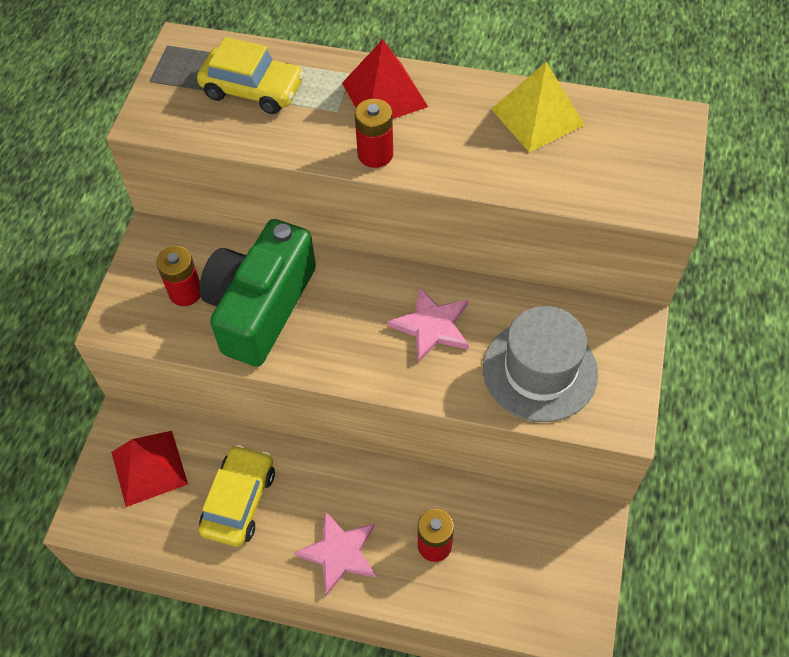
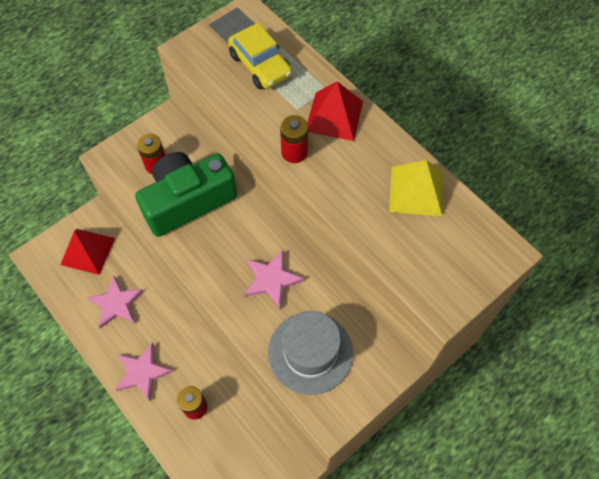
camera: 35 degrees right, 5 degrees up
(239, 501) = (116, 303): yellow car -> pink star

